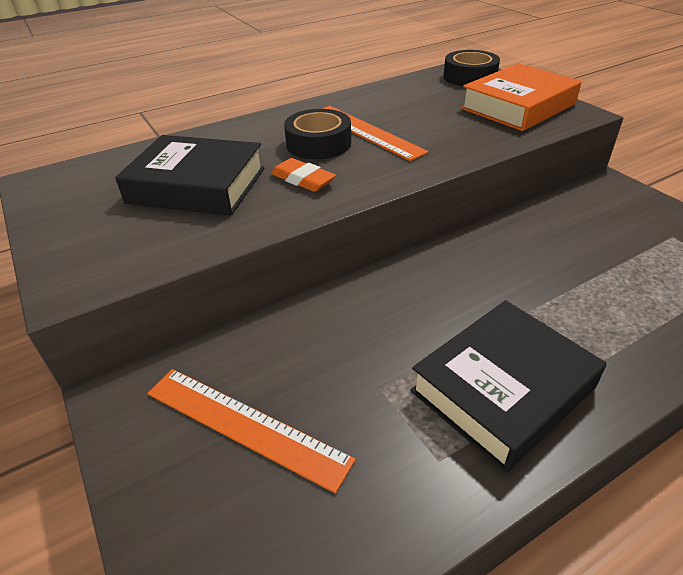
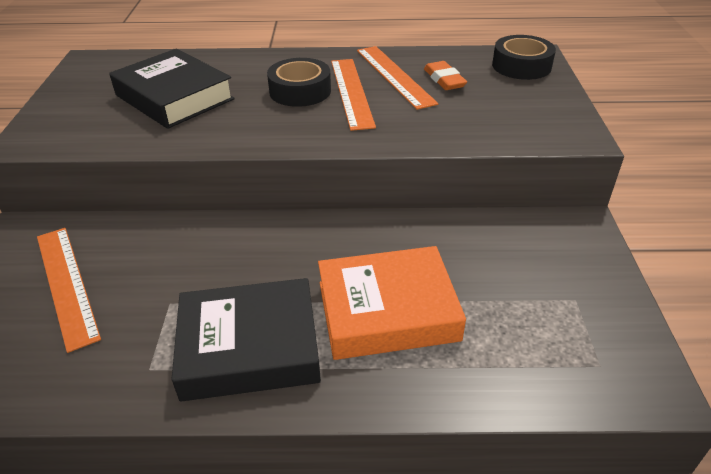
camera: 30 degrees right, 0 degrees up
(303, 179) = (249, 118): orange eraser -> orange eraser (444, 80)
(383, 109) = (394, 76): none -> orange ruler
(518, 106) = (524, 110): orange book -> orange book (387, 311)

